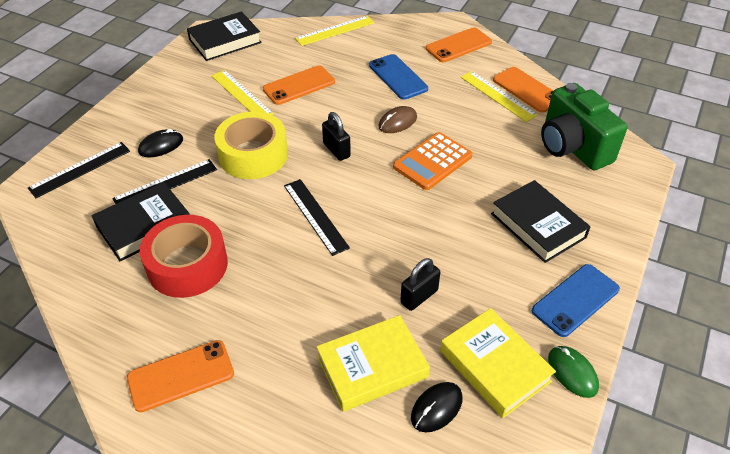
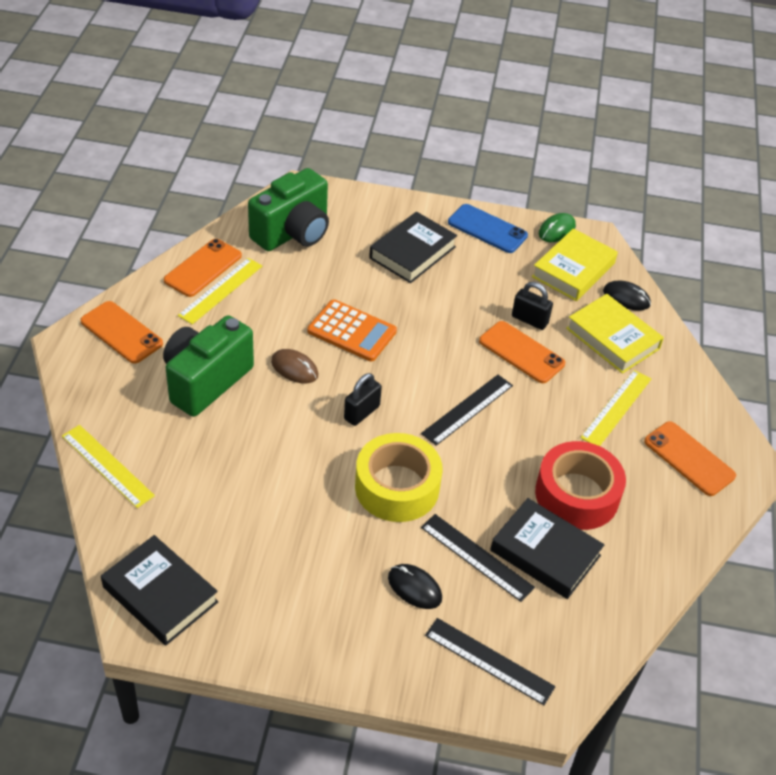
camera: 110 degrees left, 0 degrees up
(241, 94) = (285, 533): yellow ruler -> yellow ruler (616, 408)
(299, 85) = (249, 476): orange phone -> orange phone (521, 352)
(398, 77) = (205, 381): blue phone -> green camera

